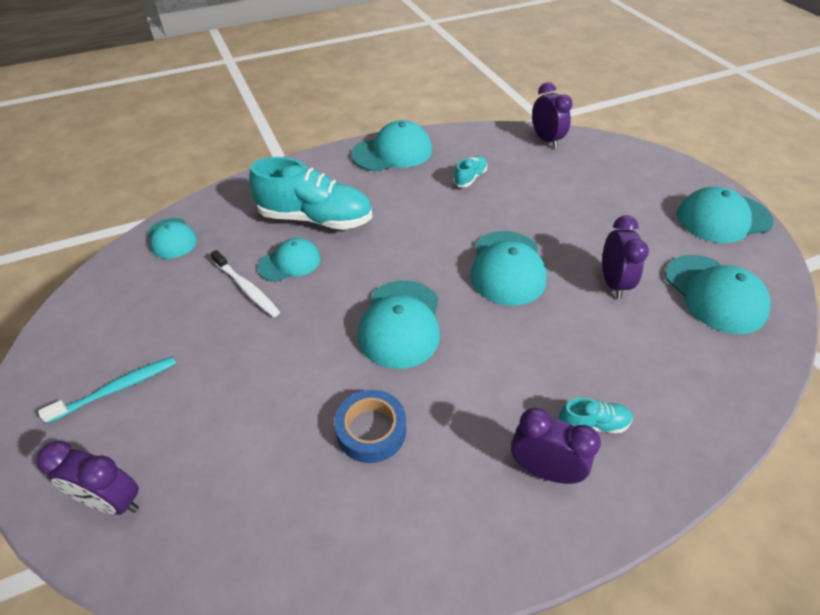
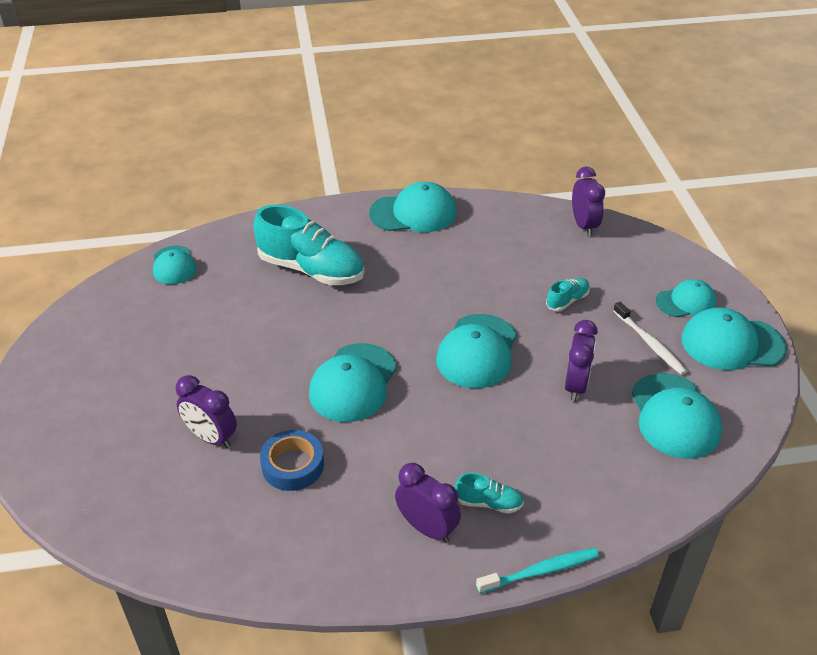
camera: 15 degrees right, 5 degrees down
(112, 501) = (73, 472): purple clock -> purple clock (211, 437)
(117, 389) = (95, 388): turquoise toothbrush -> turquoise toothbrush (541, 571)
(246, 288) = (226, 324): white toothbrush -> white toothbrush (650, 343)
(290, 262) = (273, 308): turquoise cap -> turquoise cap (686, 302)
(470, 178) = (481, 254): turquoise shoe -> turquoise shoe (567, 300)

